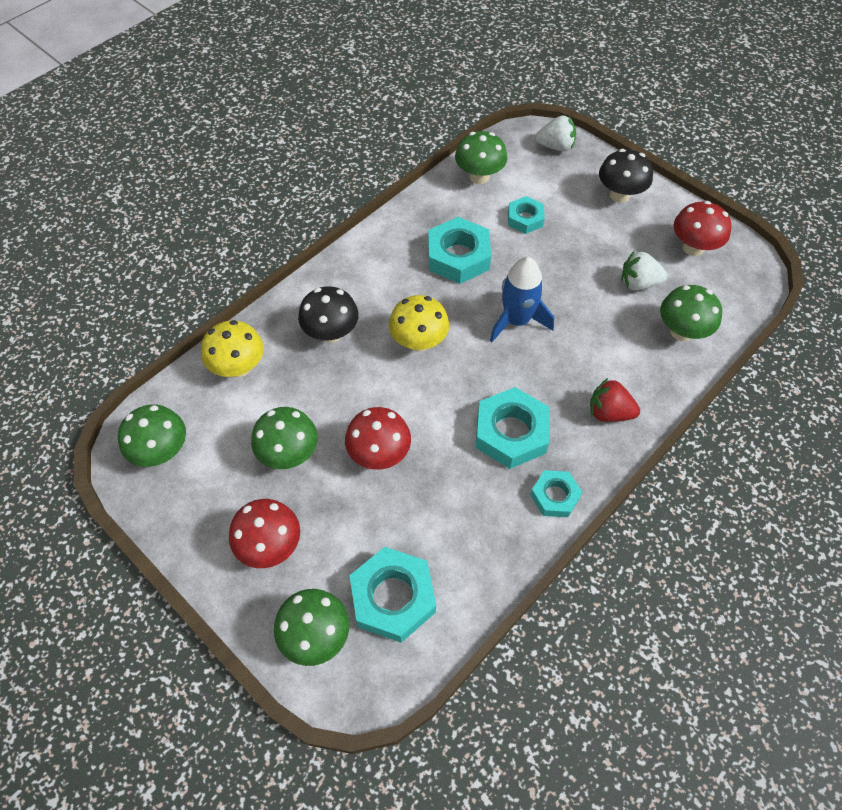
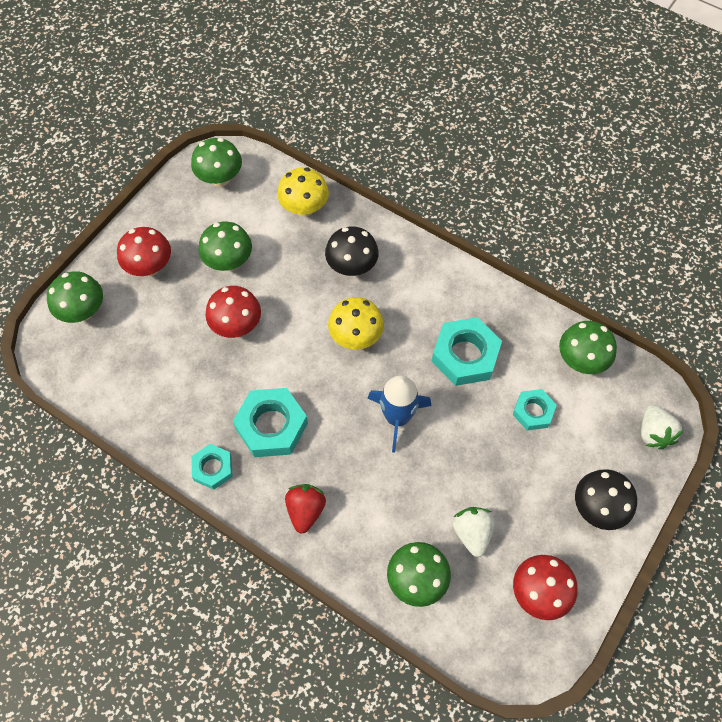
camera: 80 degrees right, 5 degrees up
(393, 597) = (114, 357): turquoise nut -> none

